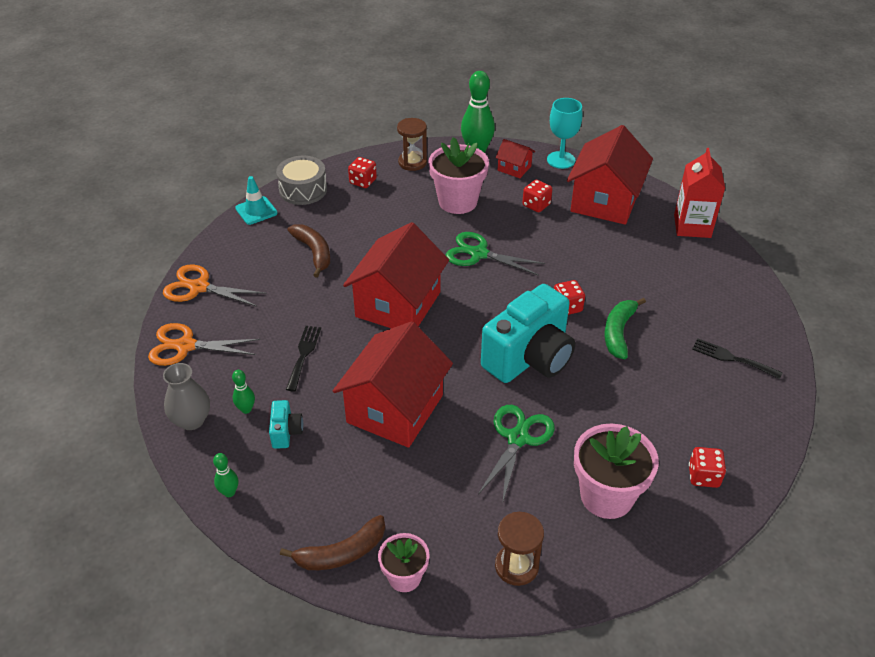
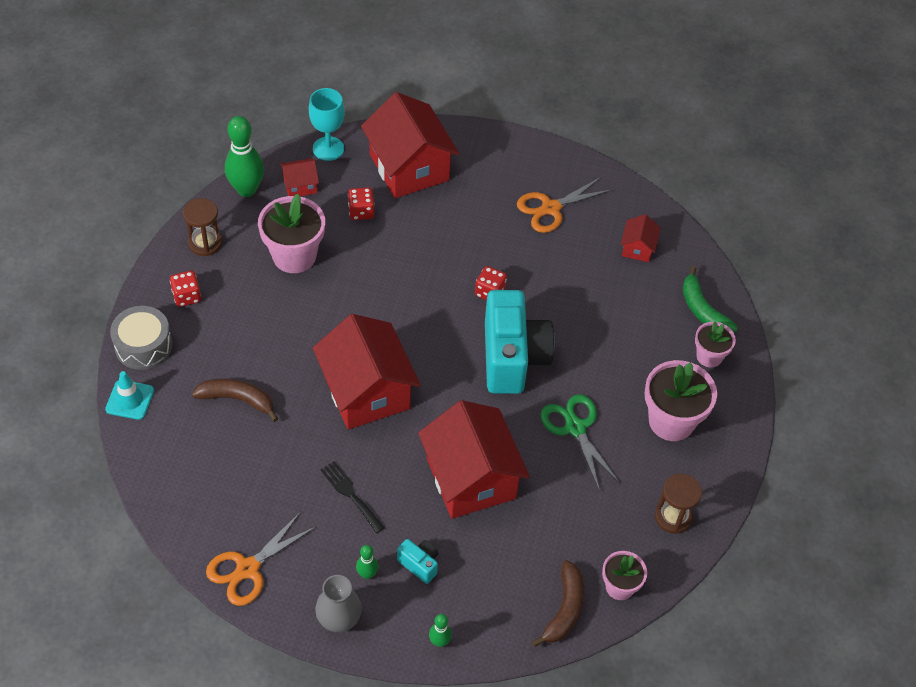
camera: 50 degrees left, 10 degrees up
(199, 287) = (184, 511): orange scissors -> orange scissors (550, 208)
(478, 254) = (371, 295): green scissors -> none
(618, 332) = (547, 286): green banana -> green banana (702, 310)
(692, 226) = (497, 145): red carton -> none
(703, 476) = (709, 356): red dice -> pink flower pot
(732, 358) = (637, 248): black fork -> red house

